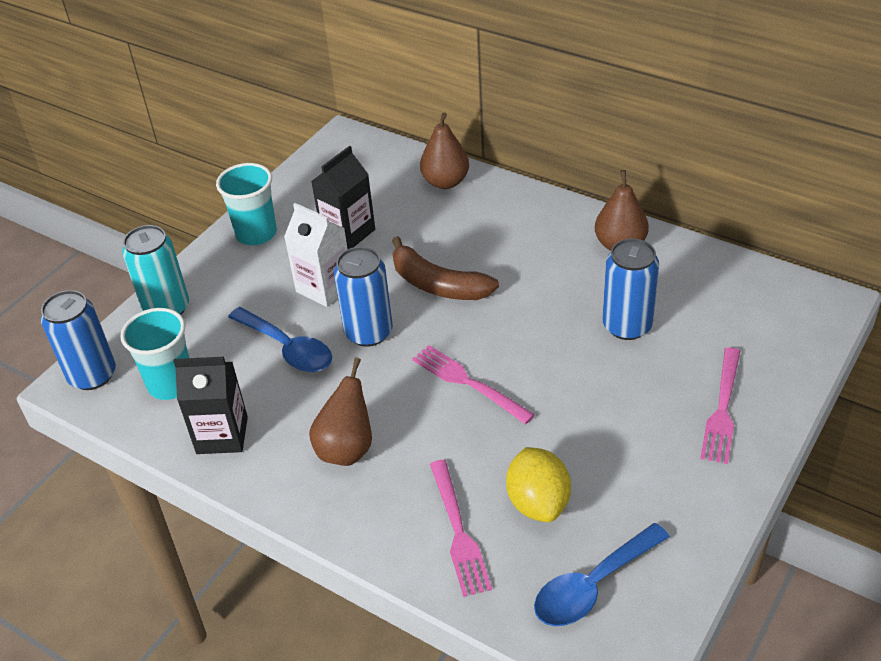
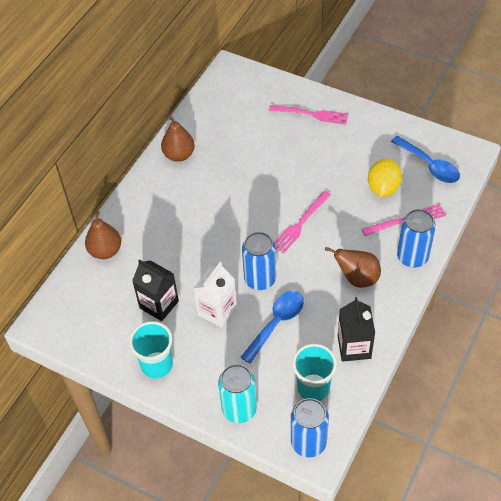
camera: 95 degrees left, 10 degrees up
(438, 284) = (214, 246): brown banana -> none
(538, 502) = (383, 188): yellow lemon -> yellow lemon turned 60 degrees counterclockwise
(627, 326) = (250, 152): blue can -> blue can (412, 257)

